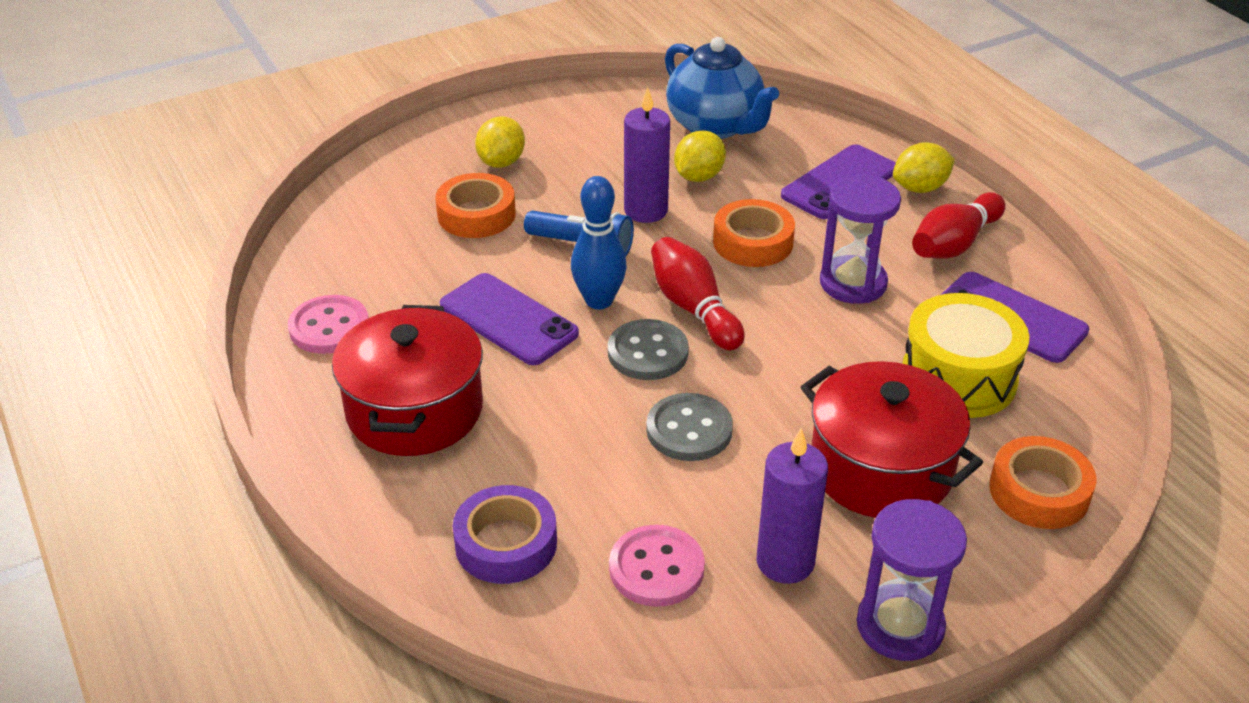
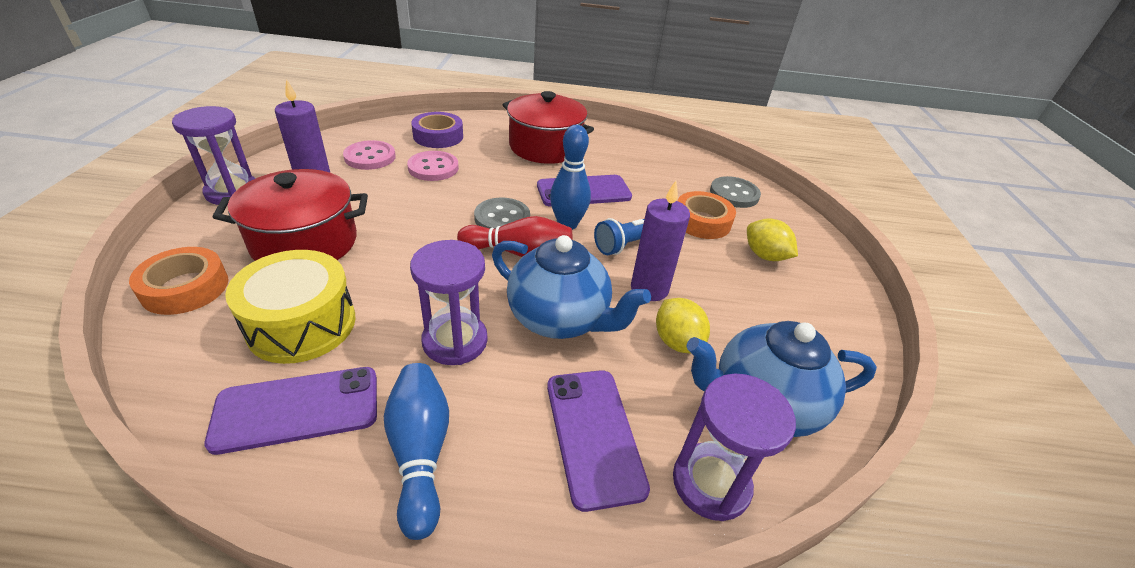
camera: 120 degrees right, 0 degrees up
(329, 327) = (631, 149): pink button -> pink button (433, 168)
(689, 430) = (429, 202): grey button -> grey button (734, 194)
(753, 242) = (560, 319): orange tape -> blue teapot
(811, 130) = (711, 483): none -> purple hourglass
(920, 188) = (527, 503): yellow lemon -> none
(954, 244) = (420, 453): red bowling pin -> blue bowling pin

